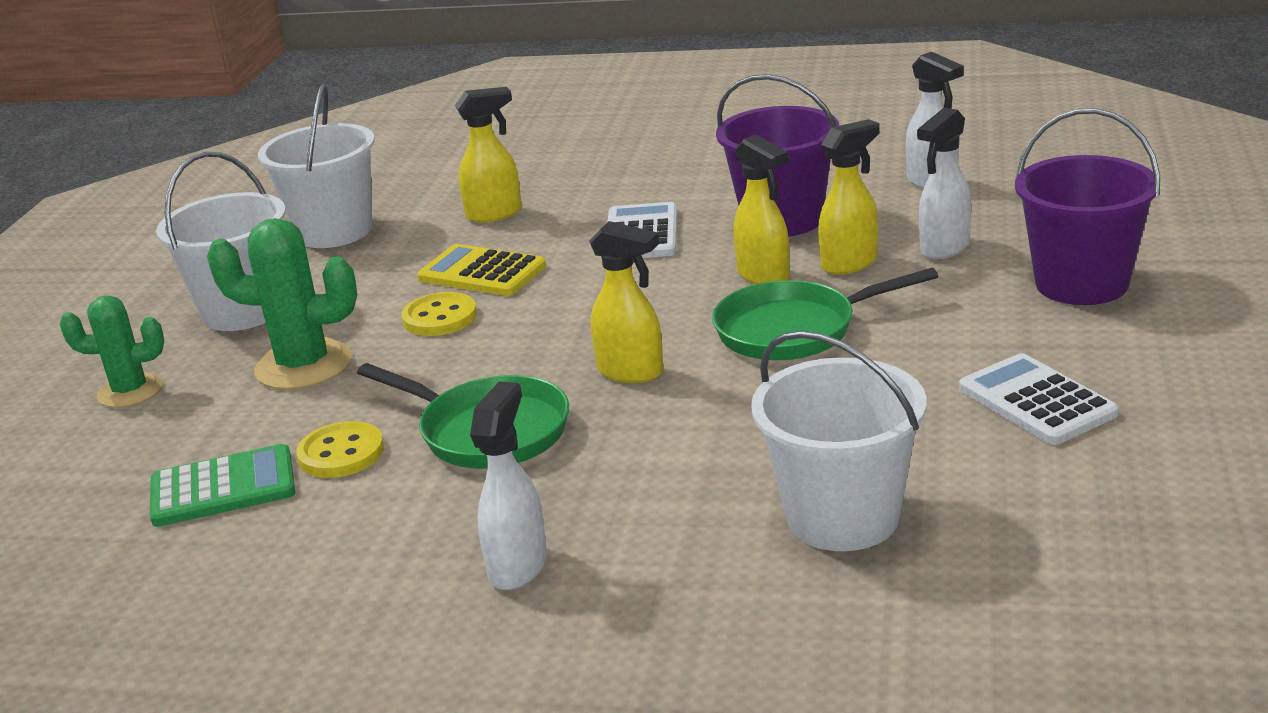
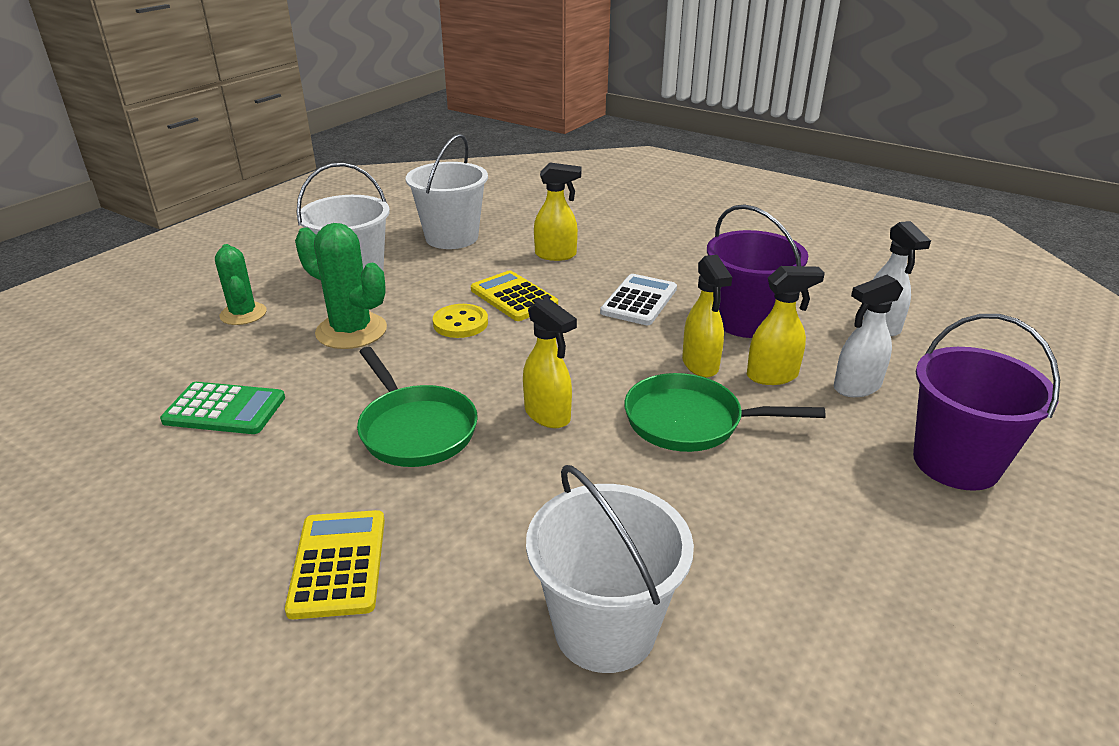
camera: 20 degrees right, 5 degrees up
(130, 391) = (243, 314): green cactus -> green cactus turned 45 degrees clockwise
(341, 453) = (313, 410): yellow button -> none
(518, 566) = (338, 564): white spray bottle -> yellow calculator
(1036, 401) = (847, 573): white calculator -> none

